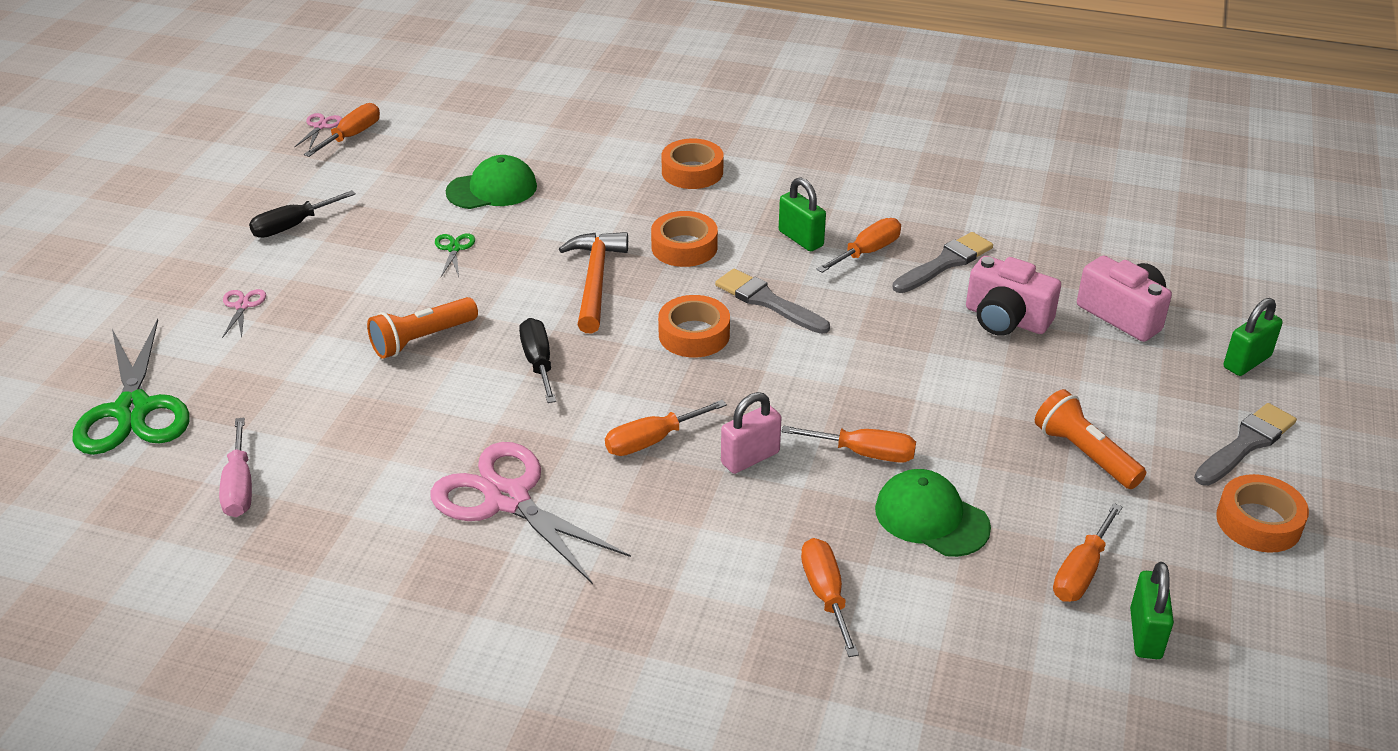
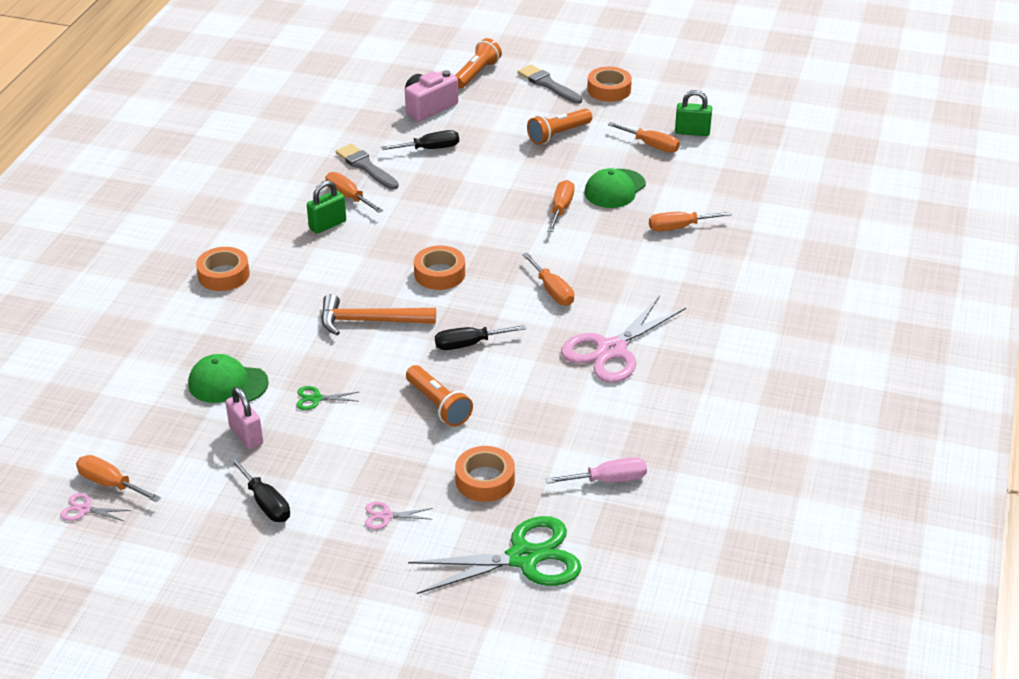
camera: 90 degrees left, 0 degrees up
(492, 189) = (227, 383): green cap -> green cap turned 60 degrees counterclockwise
(684, 247) = (331, 278): orange tape -> orange tape (485, 480)
(750, 458) = (567, 251): pink padlock -> pink padlock (246, 435)
(768, 301) = (403, 241): grey brush -> none
(1006, 319) = (430, 149): pink camera -> black screwdriver
(1247, 362) = (476, 74): green padlock -> orange flashlight

